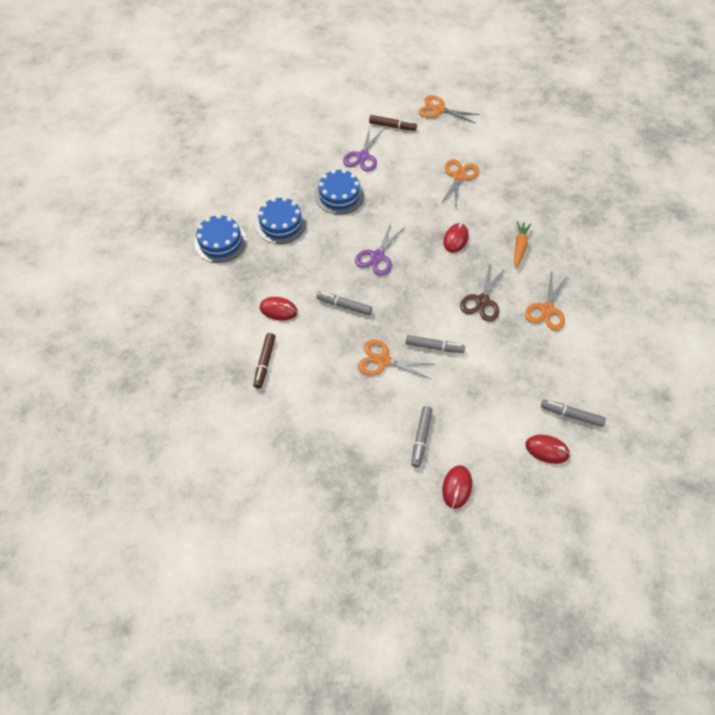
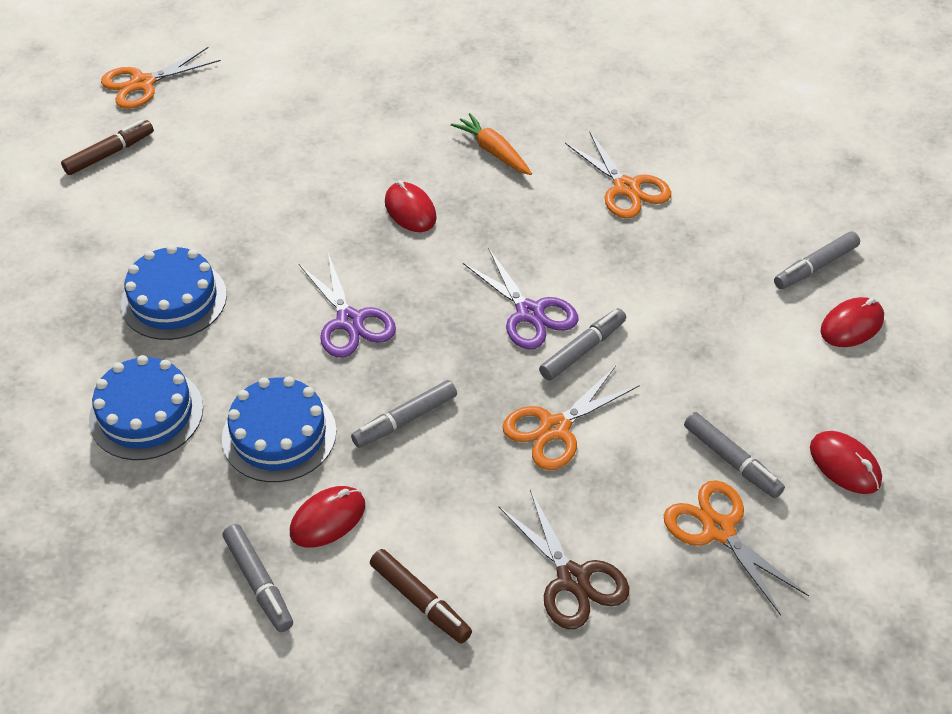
camera: 55 degrees left, 10 degrees down
(220, 242) = (89, 528): blue cake -> blue cake (279, 434)
(235, 306) = (259, 582): none -> grey marker
(363, 156) = (128, 224): purple scissors -> purple scissors (530, 313)
(459, 176) = (298, 137): orange scissors -> orange scissors (718, 529)
(482, 301) = (550, 247): brown scissors -> brown scissors (572, 579)

